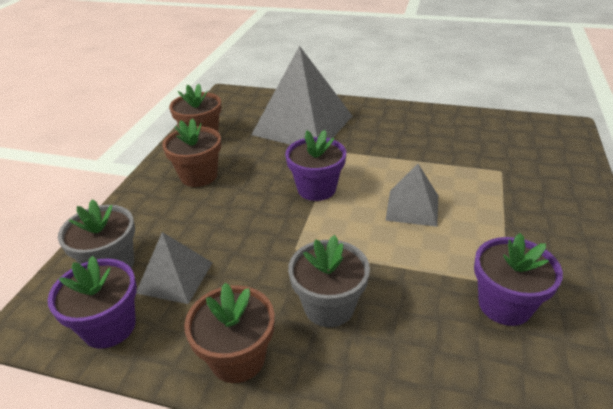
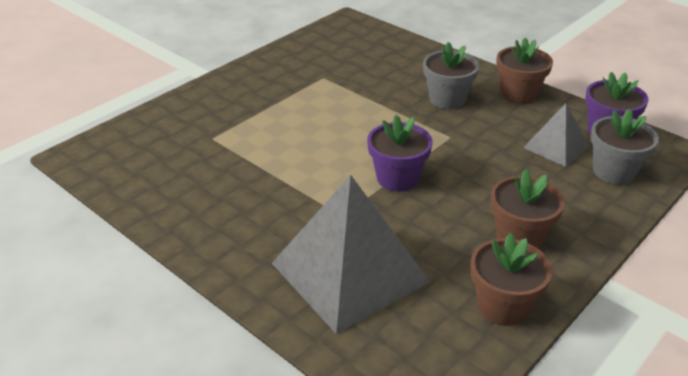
camera: 155 degrees left, 0 degrees up
(412, 207) = (328, 135): grey pyramid -> none
(504, 305) = (338, 71): purple flower pot -> none

